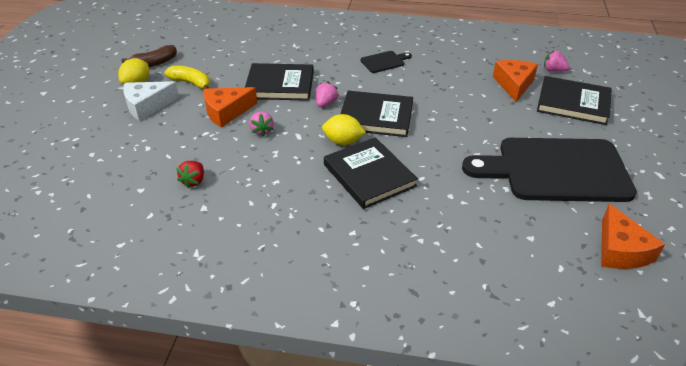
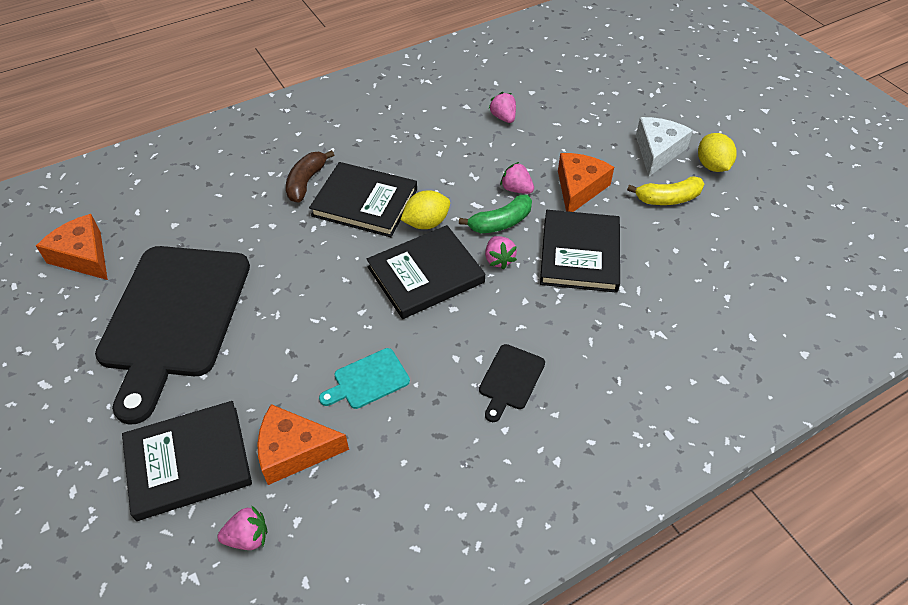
camera: 140 degrees right, 10 degrees up
(154, 63) = (748, 198): brown banana -> brown banana (306, 182)
(194, 181) = (503, 117): red strawberry -> pink strawberry
(280, 85) = (579, 254): black book -> black book turned 45 degrees counterclockwise
(298, 119) = (501, 222): none -> green banana
(455, 91) = (368, 380): none -> turquoise cutting board
(514, 85) = (294, 450): orange cheese -> orange cheese turned 120 degrees clockwise
(556, 170) = (174, 317): black cutting board -> black cutting board turned 135 degrees clockwise

